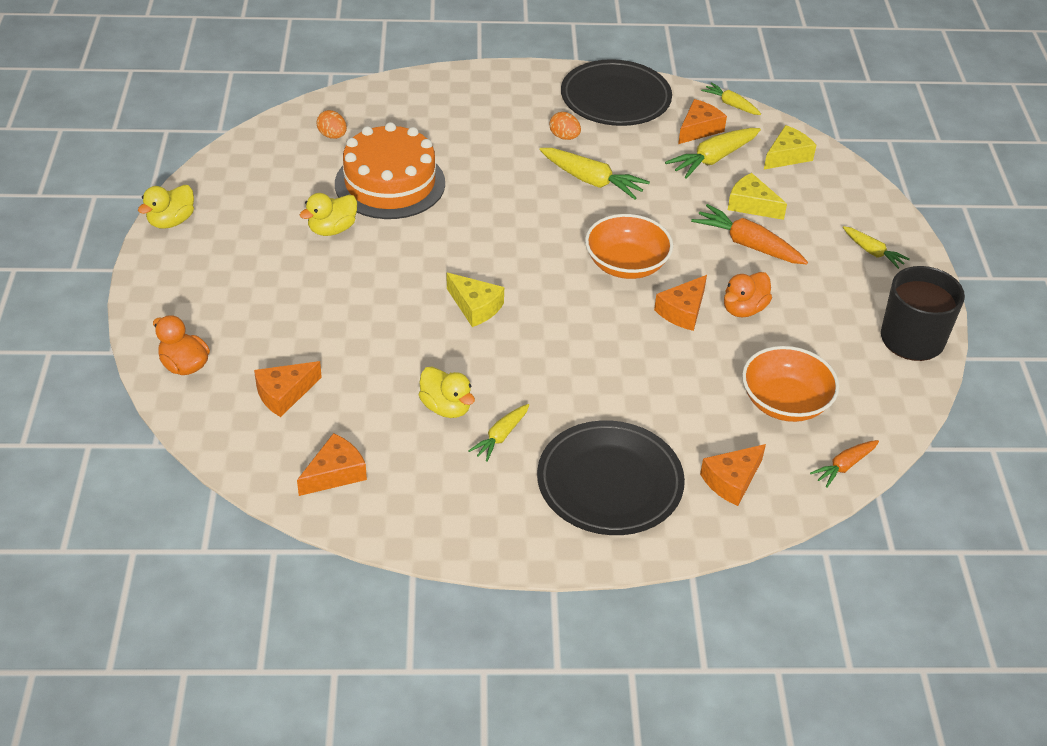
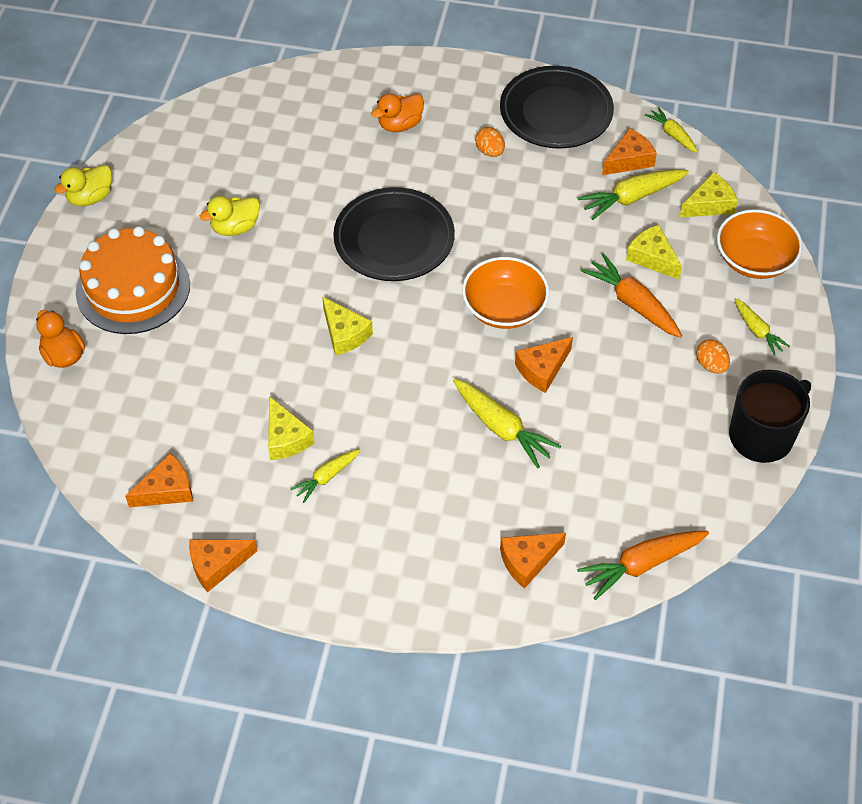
camera: 15 degrees right, 10 degrees up
(284, 394) = (144, 400): orange cheese -> orange cheese (217, 565)
(332, 136) = (264, 120): orange egg -> orange egg (711, 365)
(390, 183) = (304, 183): orange cake -> orange cake (133, 288)
(446, 407) = (286, 438): yellow duck -> yellow cheese
(592, 181) = (501, 207): yellow carrot -> yellow carrot (502, 428)
(609, 483) = (412, 543): black plate -> black plate (394, 239)
(743, 309) = (603, 376): orange duck -> orange duck (400, 125)
(785, 402) = (608, 486): orange bowl -> orange bowl (754, 260)
(844, 466) = (641, 564): orange carrot -> orange carrot, size x1.65

